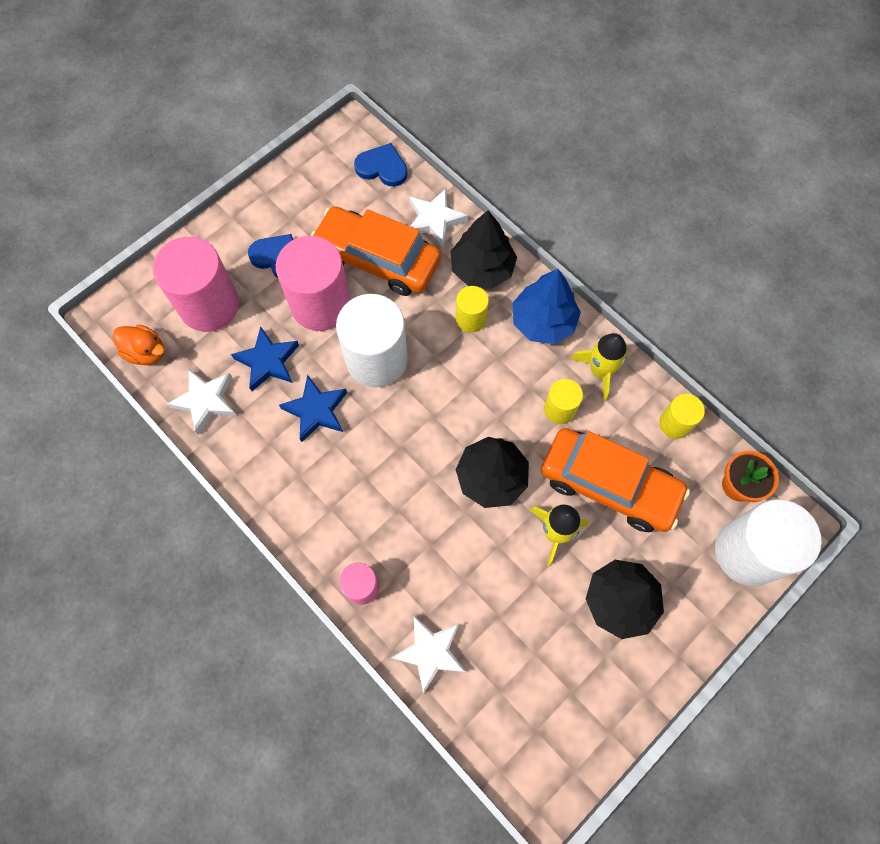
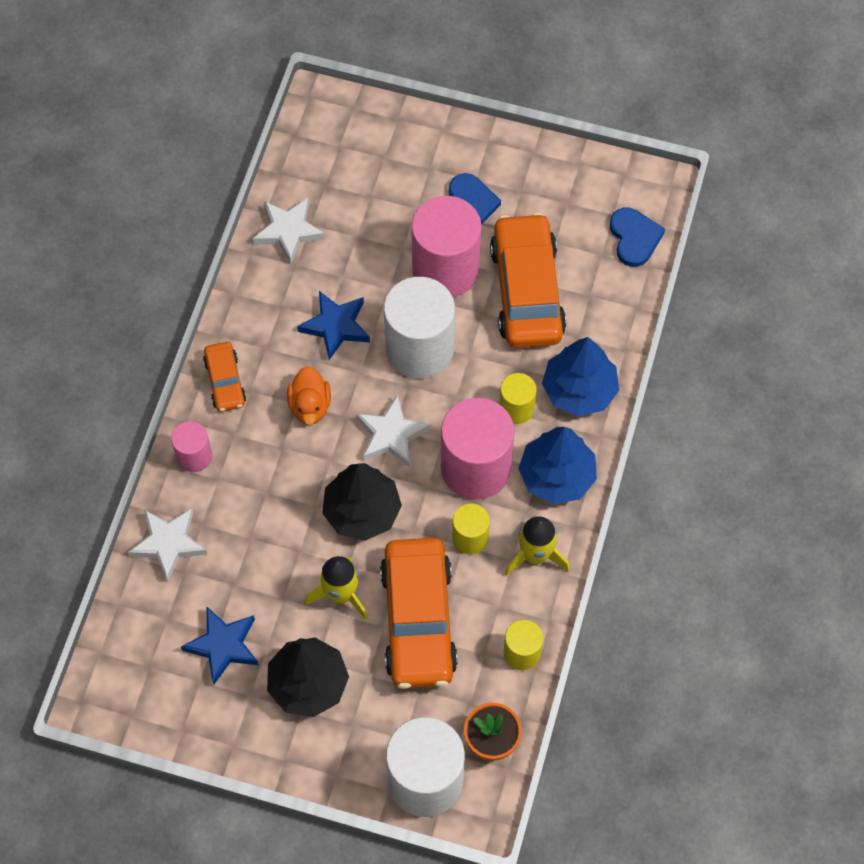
camera: 60 degrees right, 5 degrees down
(146, 352) = (305, 155): orange duck -> orange duck (310, 406)
(209, 305) = (384, 177): pink cylinder -> pink cylinder (475, 467)
(268, 361) = (358, 258): blue star -> blue star (223, 646)
(309, 524) = (225, 381): none -> orange car
(434, 220) = (606, 318): white star -> white star (391, 435)
(482, 269) = (579, 390): black tree -> blue tree

